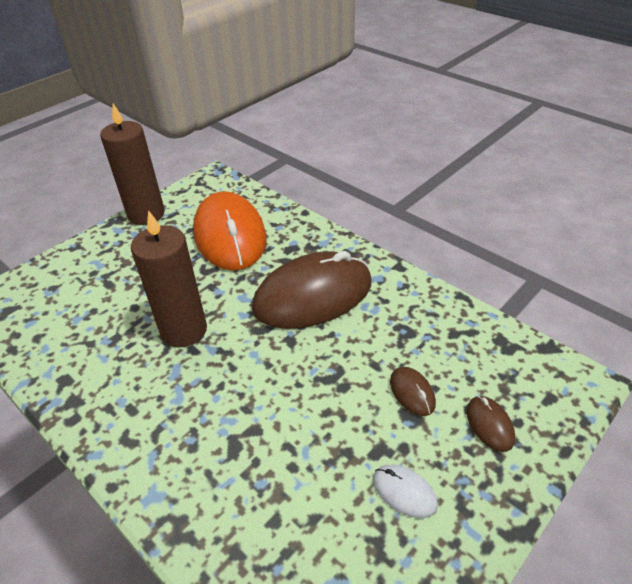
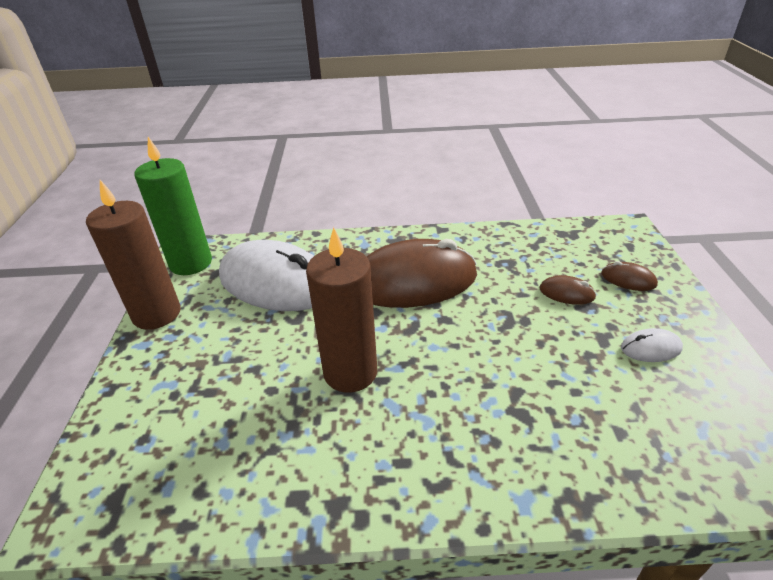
camera: 45 degrees left, 5 degrees down
(204, 189) = (191, 263): none -> green candle
(230, 235) = (276, 282): orange mouse -> white mouse
(313, 295) = (413, 281): brown mouse -> brown mouse turned 60 degrees clockwise

